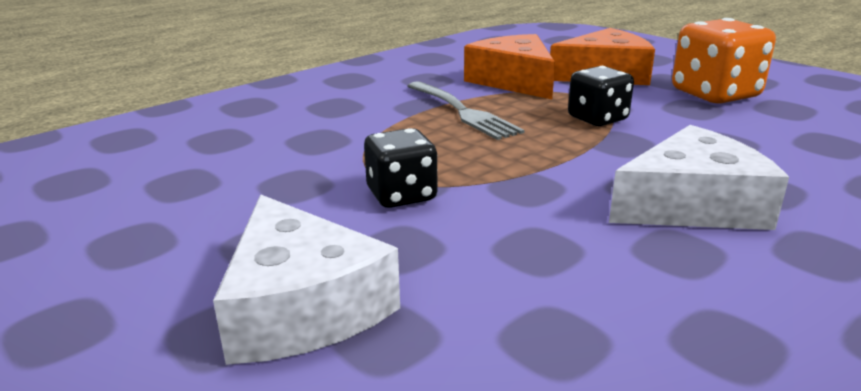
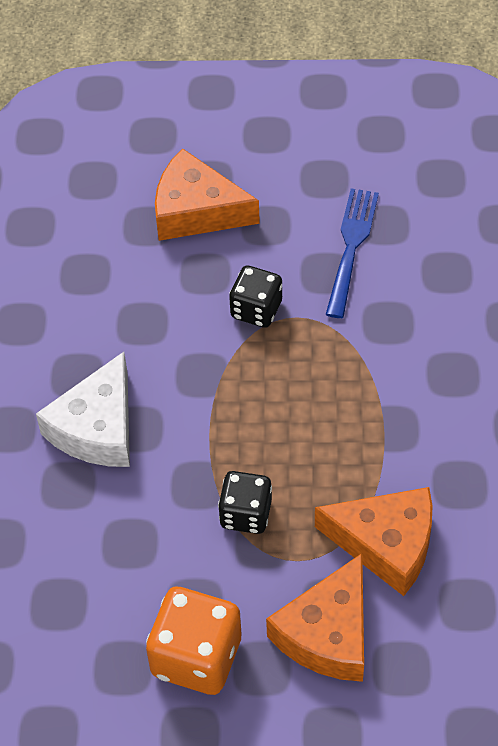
camera: 135 degrees right, 30 degrees up
(240, 185) = (351, 247): none -> blue fork
(301, 306) = (196, 210): white cheese -> orange cheese
(462, 112) = (352, 442): grey fork -> none

